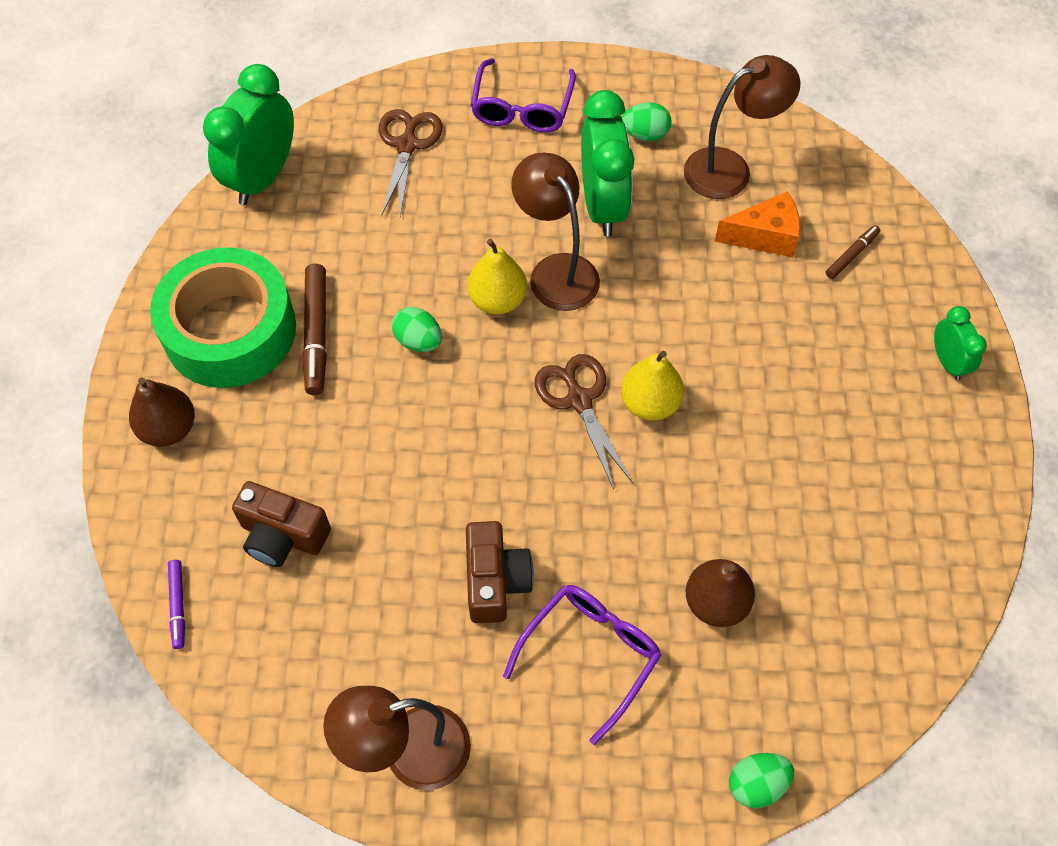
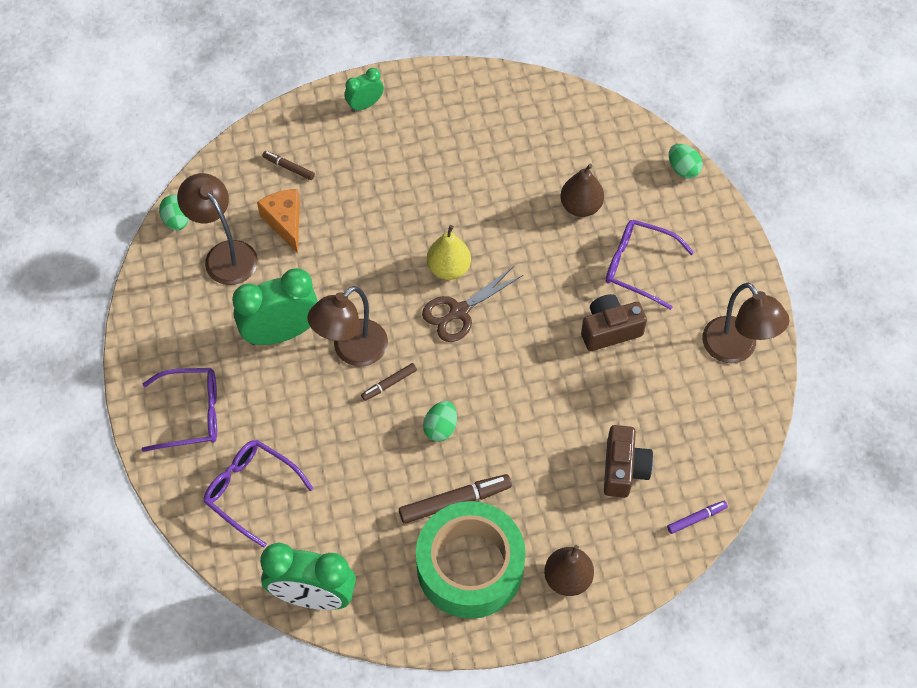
camera: 105 degrees left, 0 degrees up
(407, 145) = (251, 491): brown scissors -> purple glasses
(497, 300) = (389, 384): yellow pear -> brown marker
(645, 134) = (202, 318): green egg -> green egg (177, 221)

